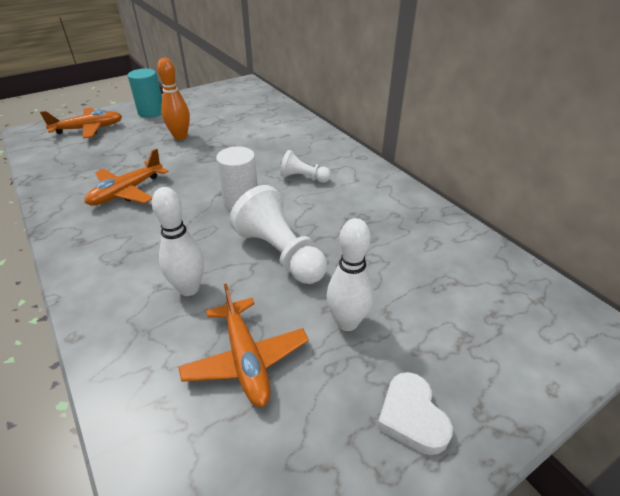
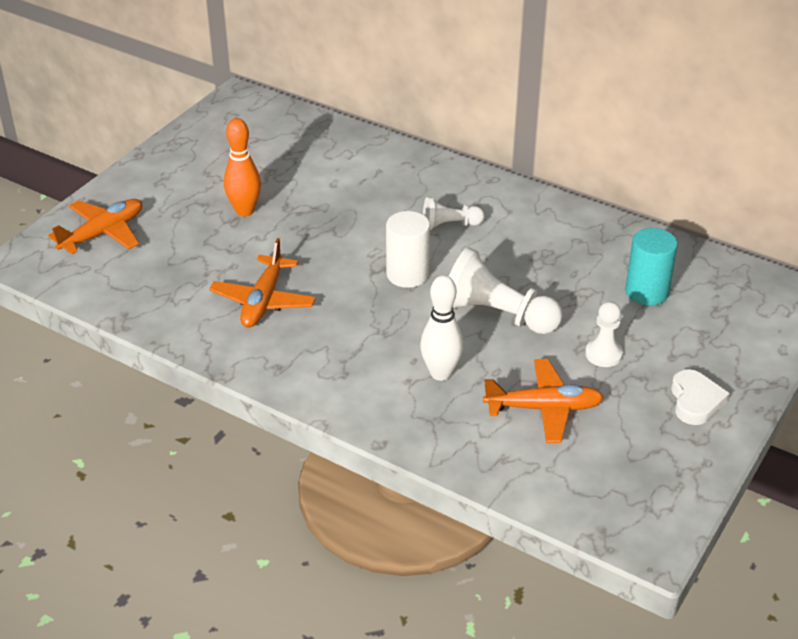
camera: 25 degrees left, 0 degrees up
(151, 112) = (160, 184): turquoise cylinder -> turquoise cylinder (646, 292)
(246, 359) = (544, 408): orange plane -> orange plane turned 45 degrees counterclockwise
(347, 322) = (603, 354): white bowling pin -> white pawn
(412, 416) = (695, 401): white heart -> white heart turned 135 degrees counterclockwise

